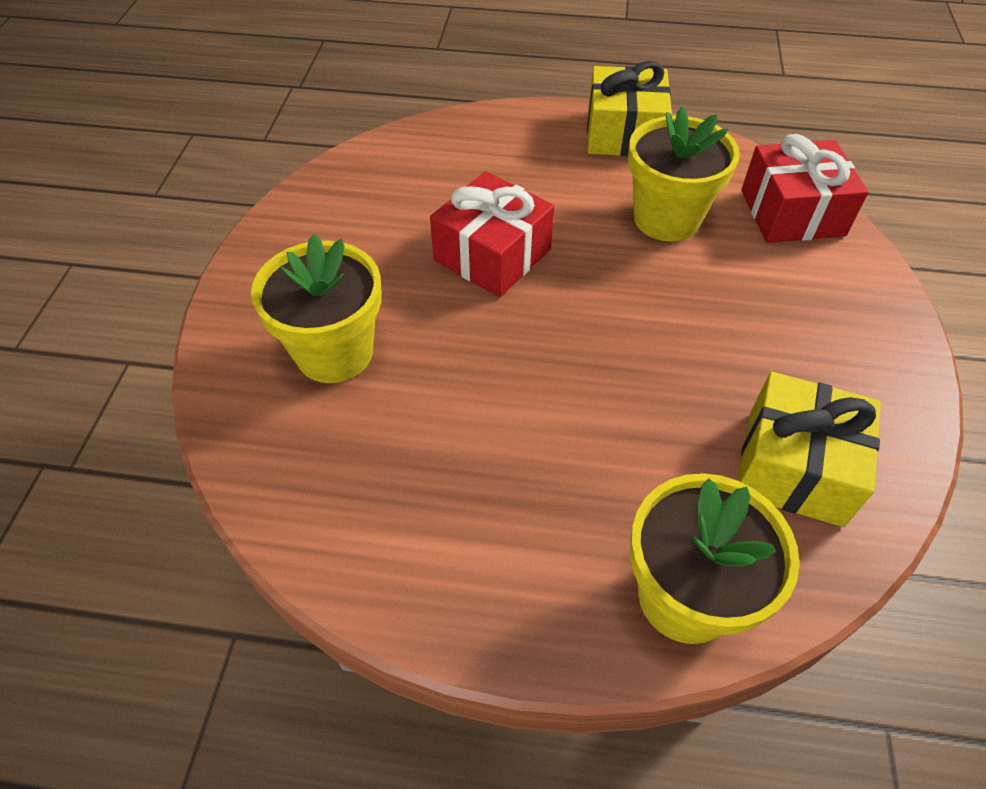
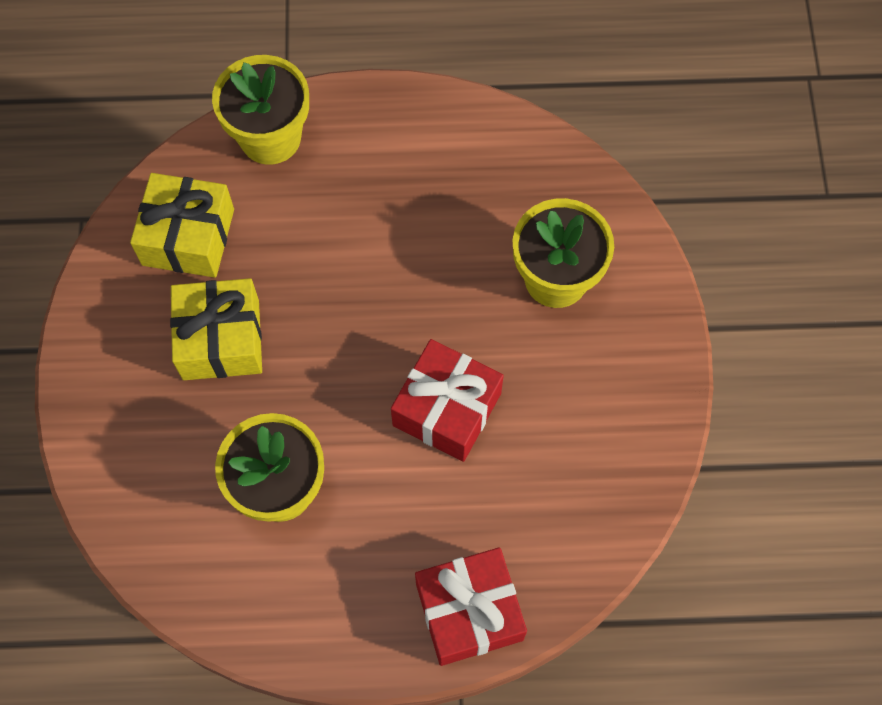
camera: 170 degrees right, 15 degrees up
(624, 133) = (329, 628): yellow gift -> yellow gift (221, 339)
(792, 213) = (150, 519): red gift -> red gift (469, 611)

